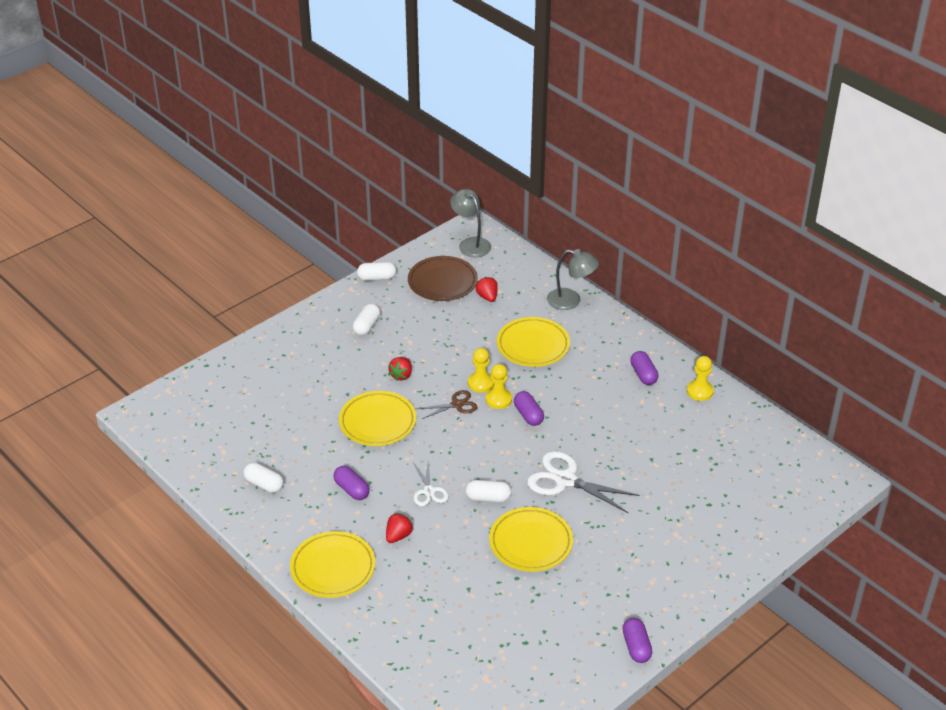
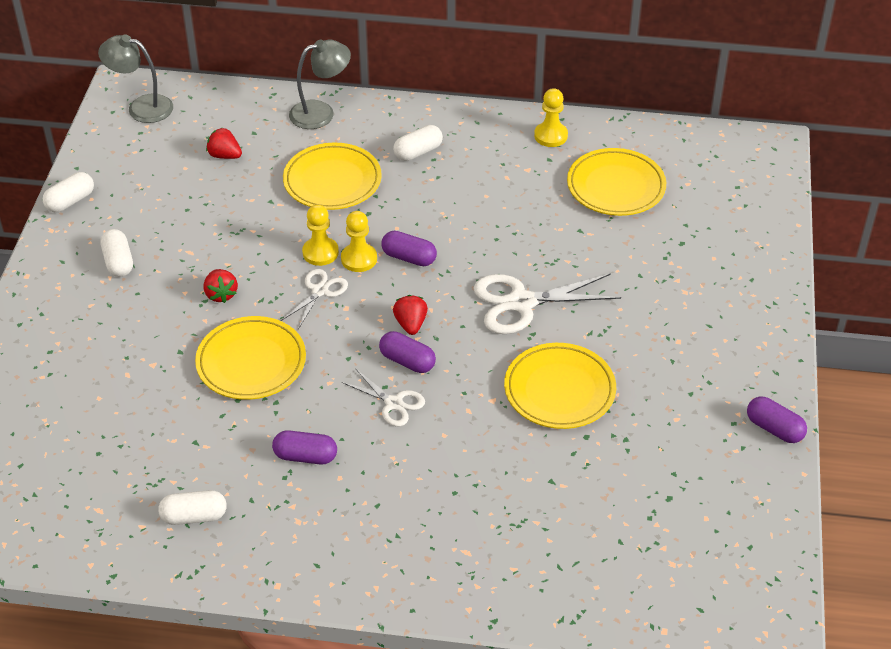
camera: 40 degrees left, 5 degrees up
(333, 568) = (382, 558): yellow plate -> yellow plate (616, 186)
(398, 536) = (415, 474): red strawberry -> red strawberry (410, 324)
(442, 282) = (155, 166): brown plate -> none
(457, 405) = (320, 291): brown scissors -> white scissors
(488, 498) = (464, 371): white capsule -> white capsule (418, 152)
(643, 374) = (478, 149): purple capsule -> purple capsule (407, 361)

